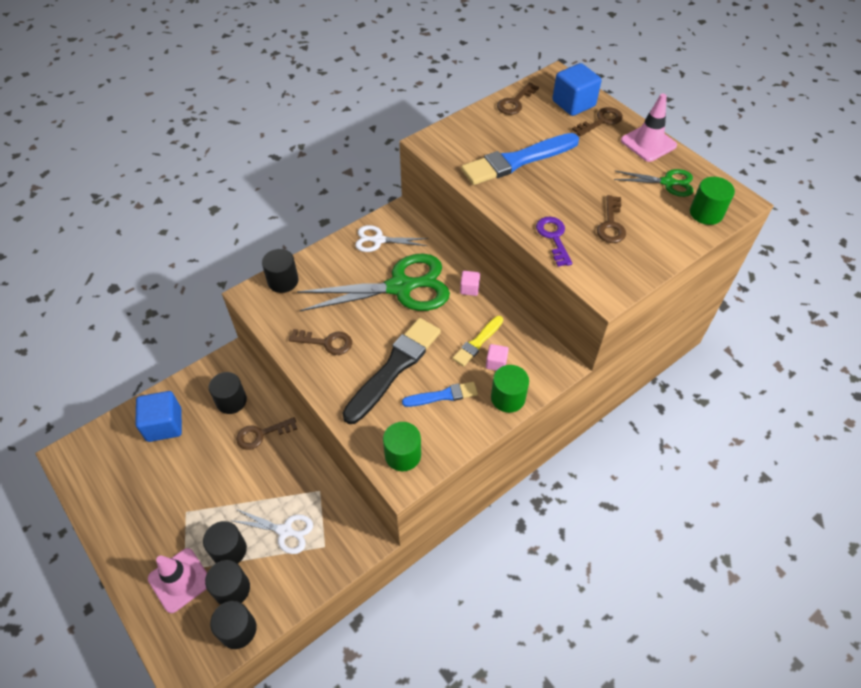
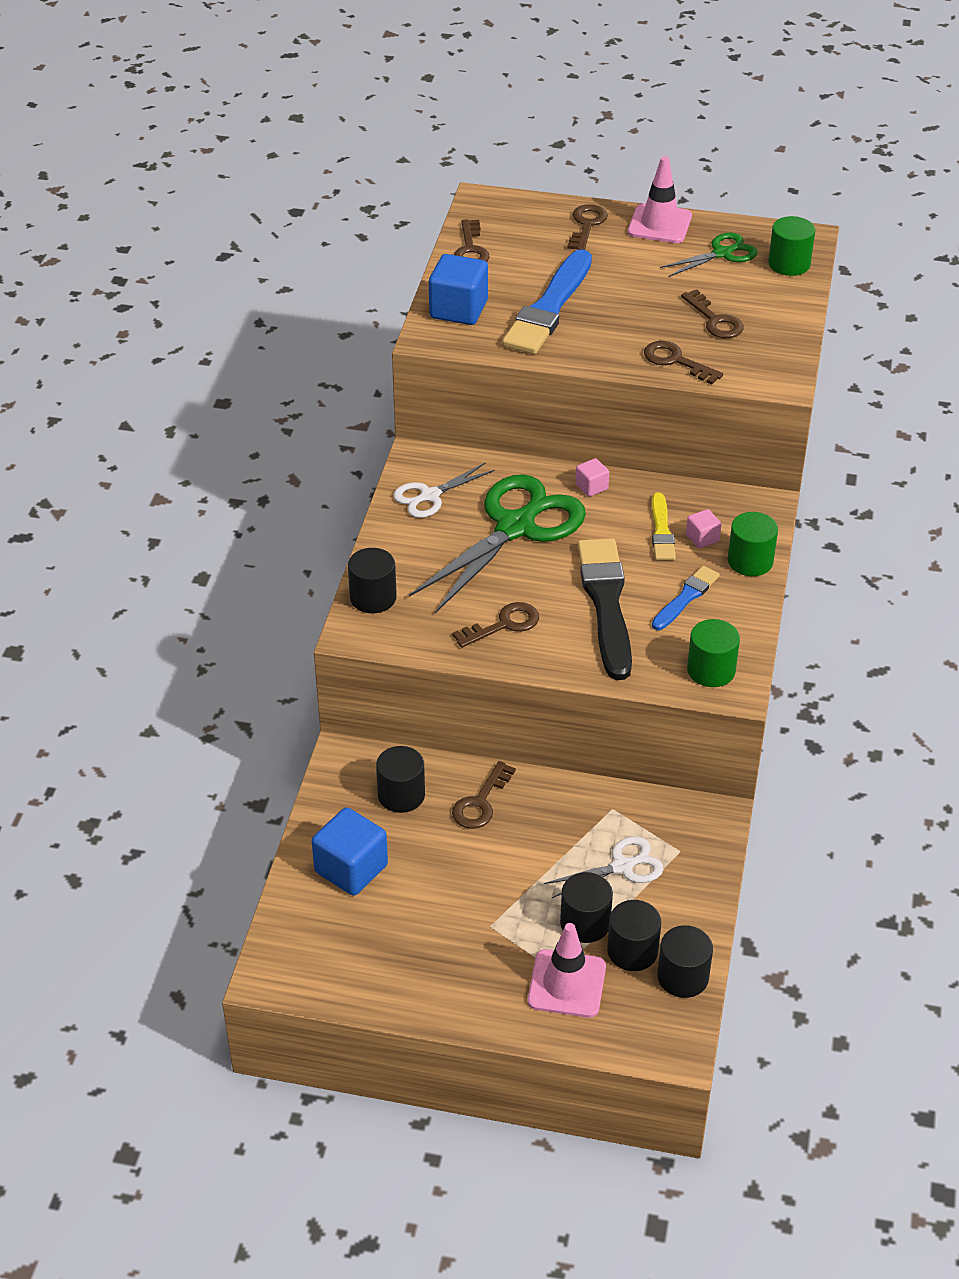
camera: 40 degrees left, 10 degrees down
(553, 237) = (676, 361): purple key -> brown key
(573, 103) = (535, 220): blue cube -> blue cube (458, 309)

